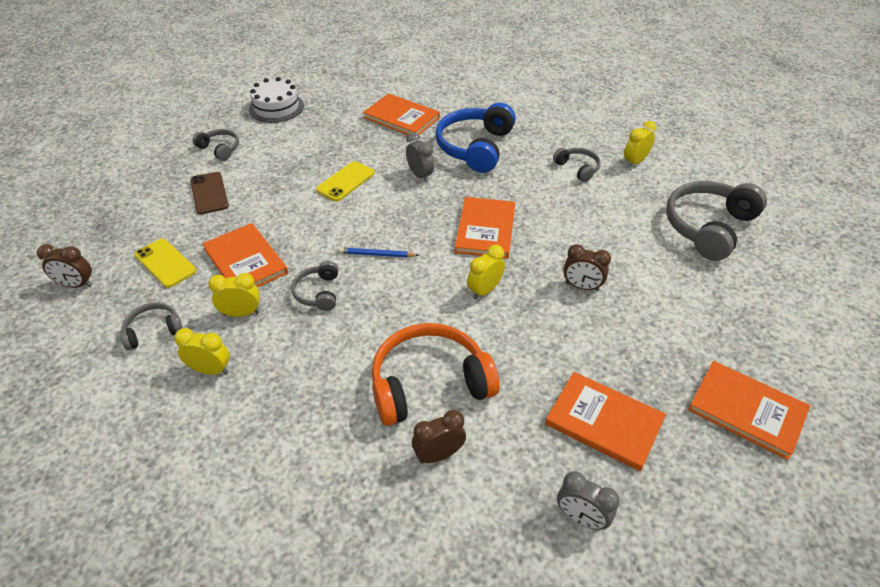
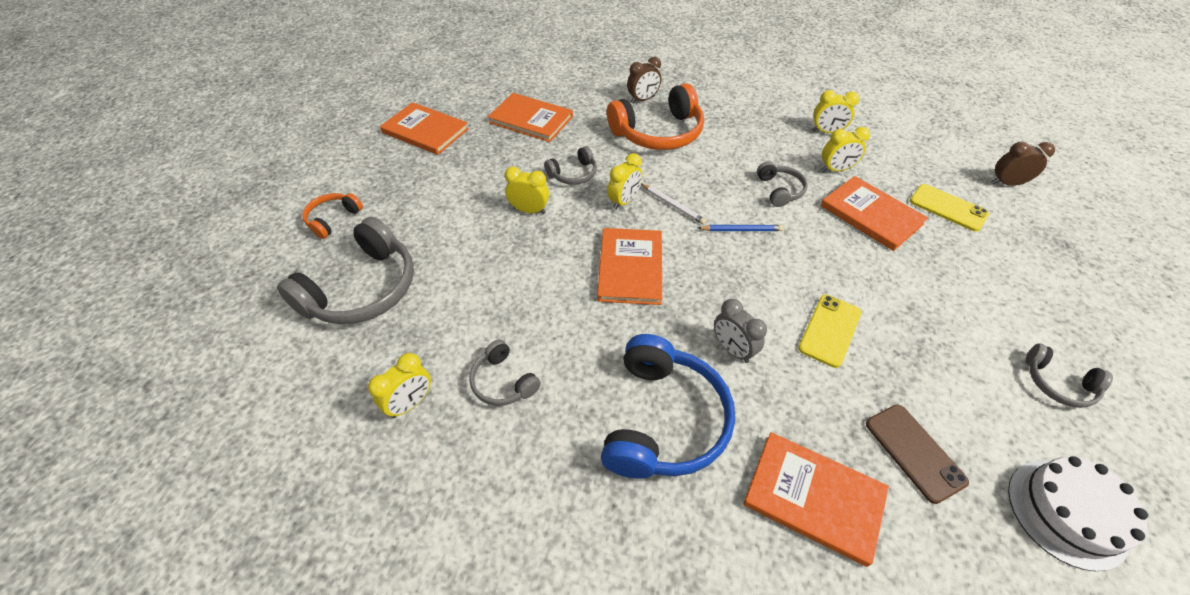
camera: 175 degrees right, 5 degrees up
(153, 331) = (896, 153): grey headphones -> grey headphones (573, 174)
(209, 193) = (990, 297): brown phone -> brown phone (914, 452)
(435, 283) = (673, 205): none -> white pencil
(581, 518) = (554, 80): grey clock -> none
(582, 286) = (529, 210): brown clock -> yellow clock
(779, 290) = (333, 219): none -> orange headphones

